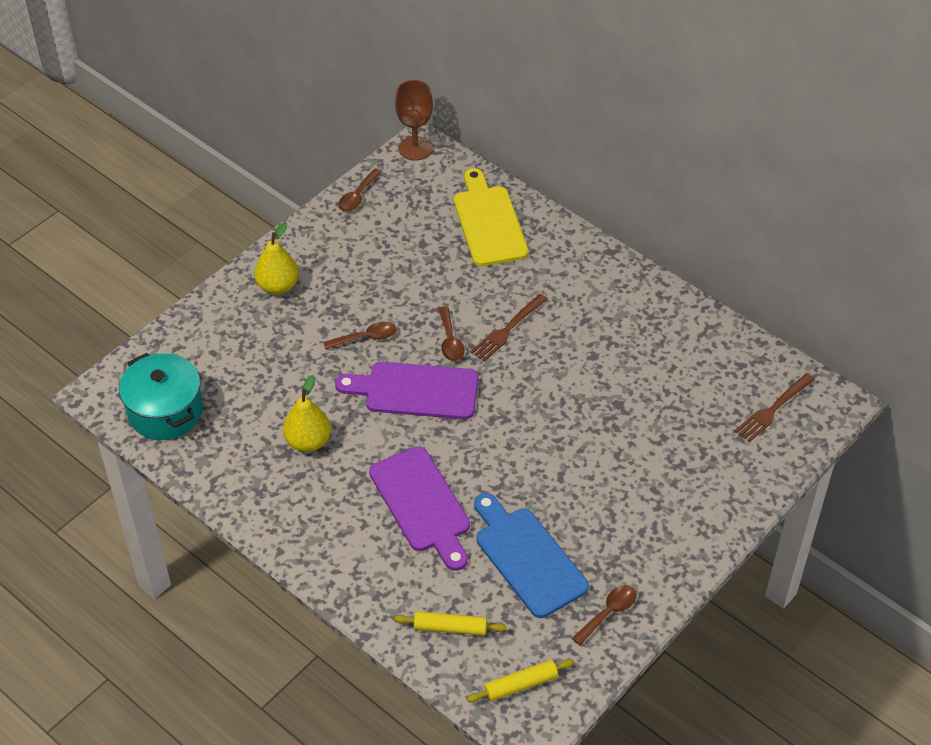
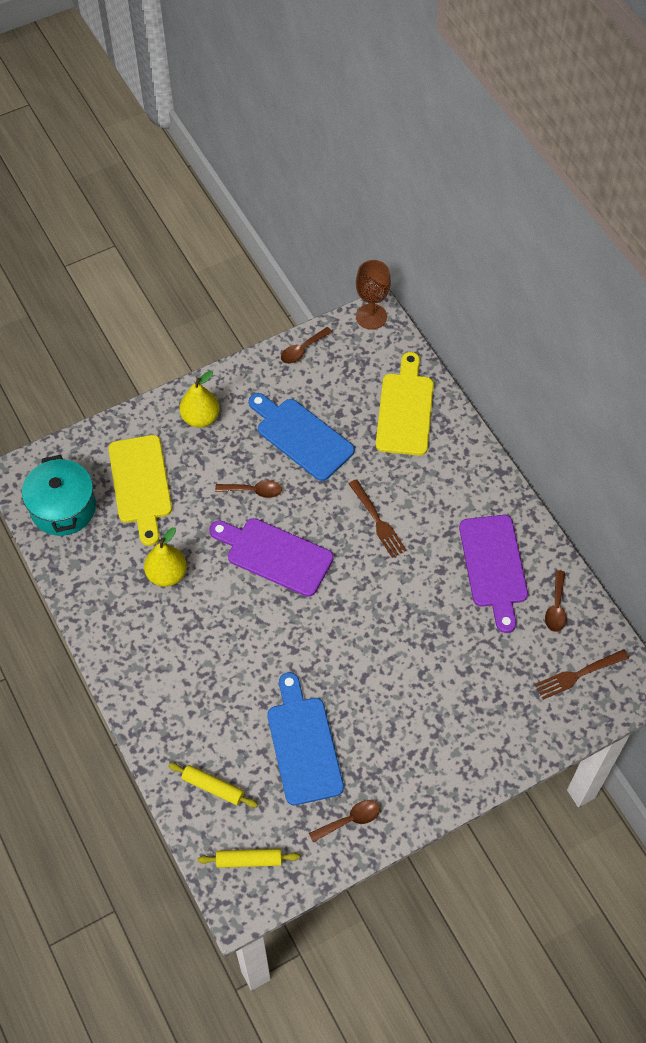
camera: 20 degrees right, 10 degrees up
(241, 365) = (140, 484): none -> yellow cutting board
(393, 275) = (301, 436): none -> blue cutting board
(422, 504) = (236, 664): purple cutting board -> purple cutting board (493, 566)
(450, 340) = (324, 516): brown spoon -> brown spoon (556, 607)
(507, 329) = (377, 521): brown fork -> brown fork turned 90 degrees counterclockwise

